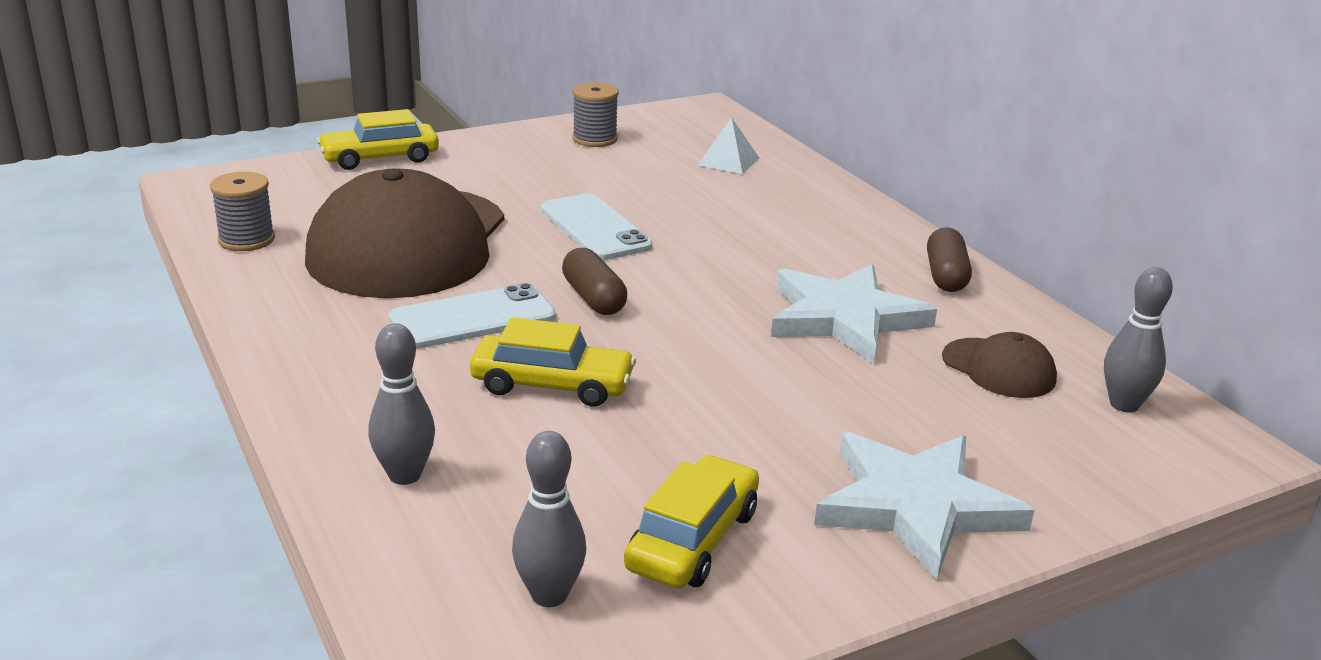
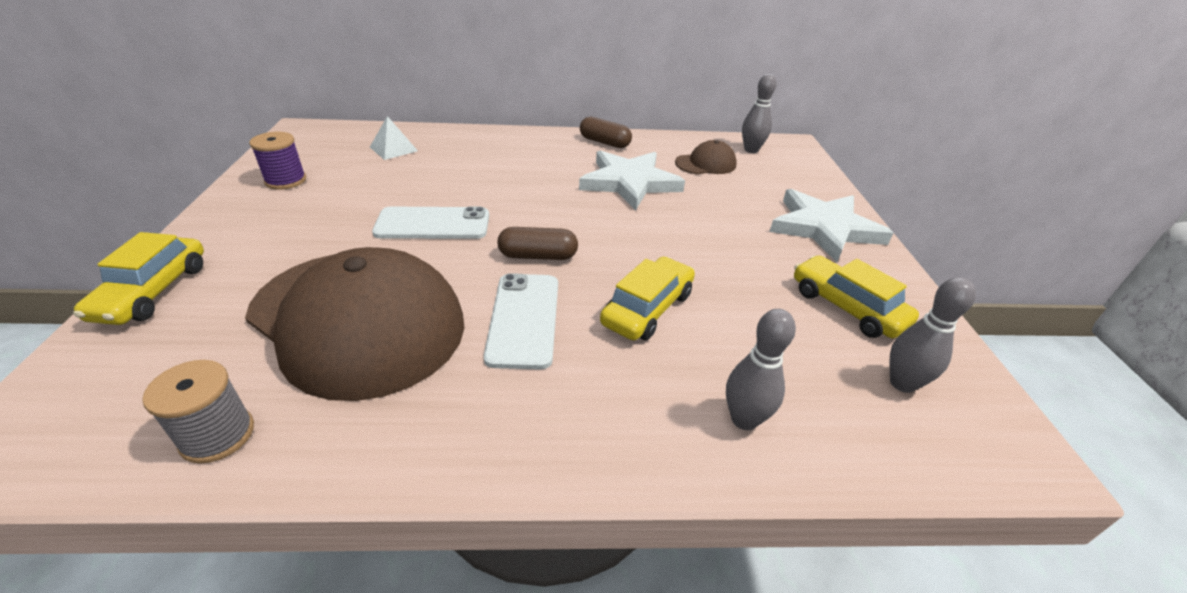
camera: 65 degrees left, 10 degrees up
(595, 139) = (285, 180): grey spool -> purple spool

